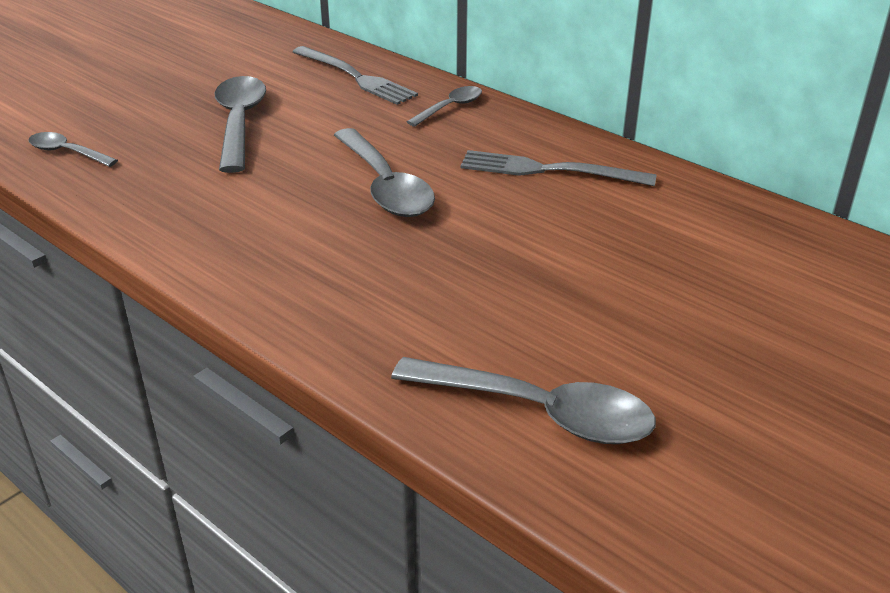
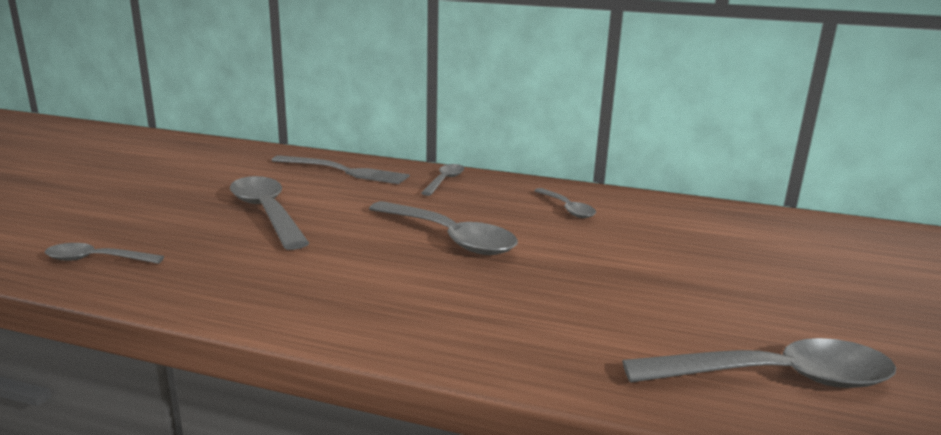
camera: 25 degrees left, 15 degrees down
(549, 170) = (567, 209): grey fork -> grey spoon

